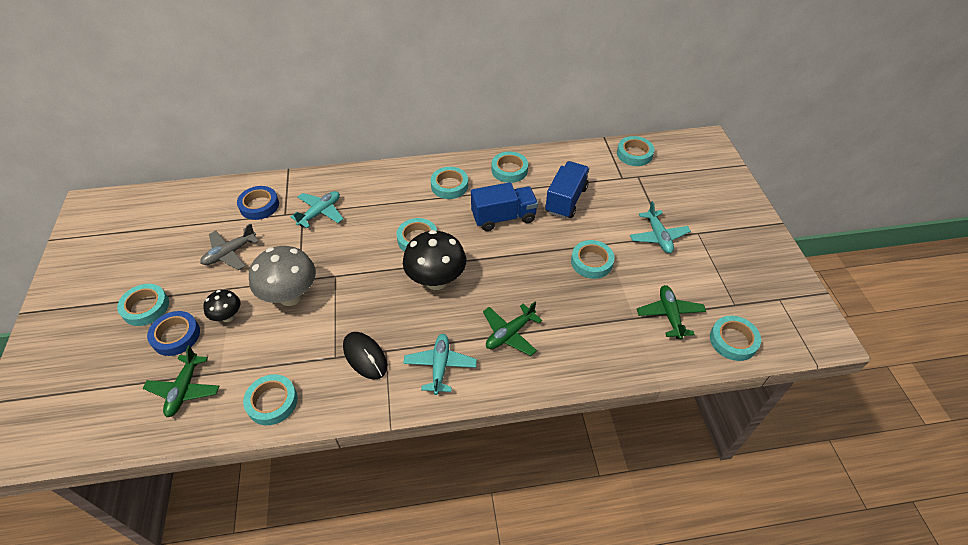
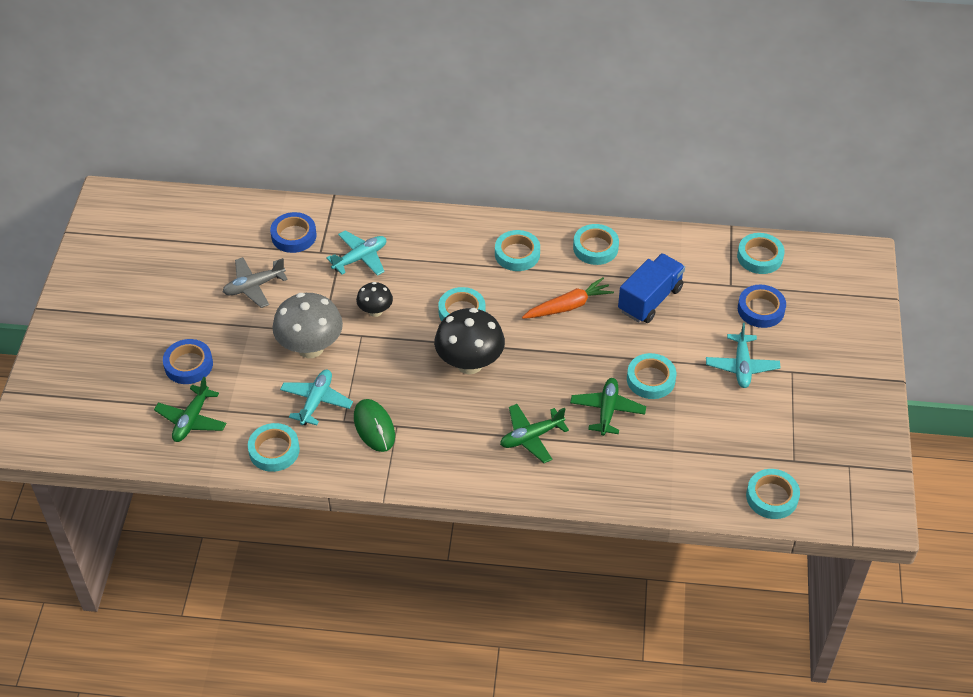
camera: 15 degrees right, 0 degrees up
(146, 307) = (161, 328): turquoise tape -> none
(228, 316) = (243, 356): black mushroom -> black mushroom (375, 311)
(365, 356) = (374, 427): black mouse -> green mouse
(440, 366) = (448, 453): turquoise plane -> turquoise plane (316, 401)
(503, 217) = (568, 306): blue truck -> orange carrot
(652, 191) = (761, 309): none -> blue tape
(669, 315) = (714, 455): green plane -> green plane (607, 410)

